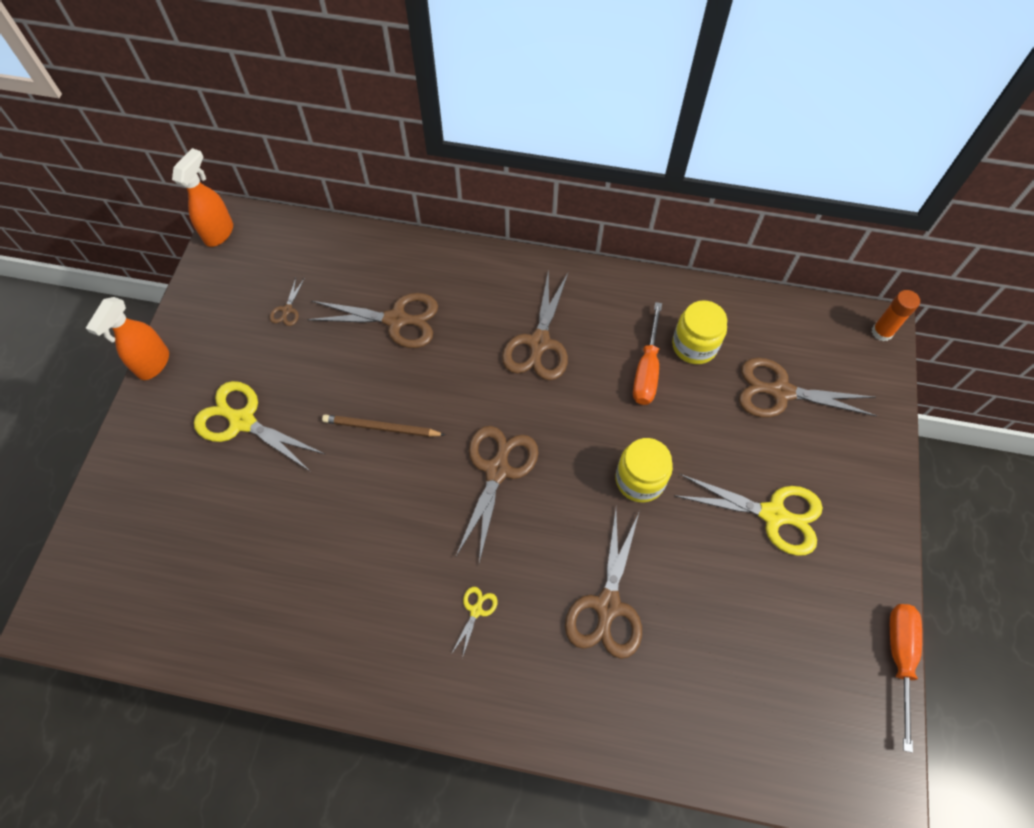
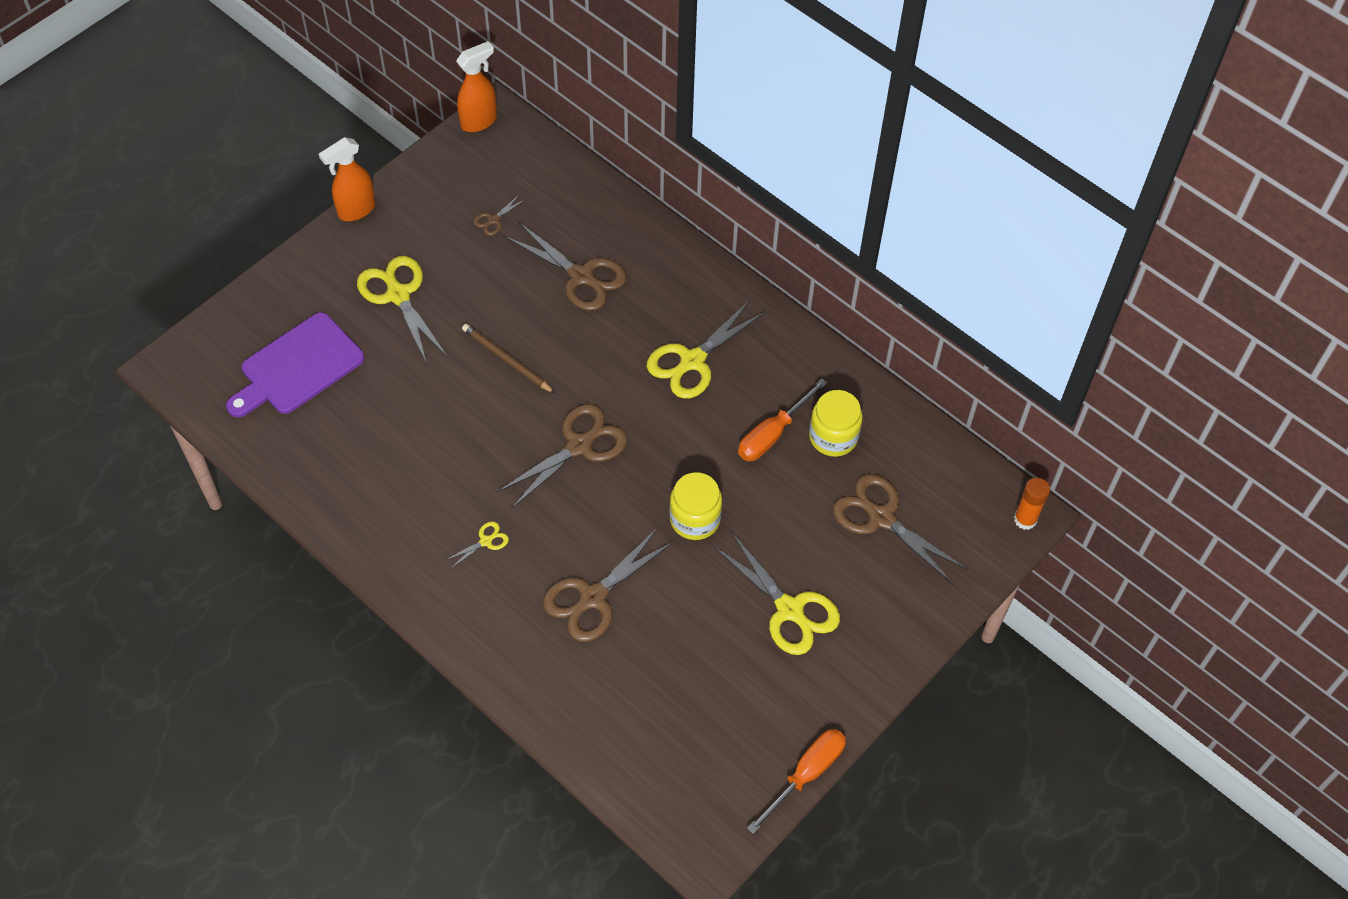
camera: 30 degrees right, 5 degrees down
(187, 543) = (298, 367): none -> purple cutting board
(539, 343) = (692, 361): brown scissors -> yellow scissors

